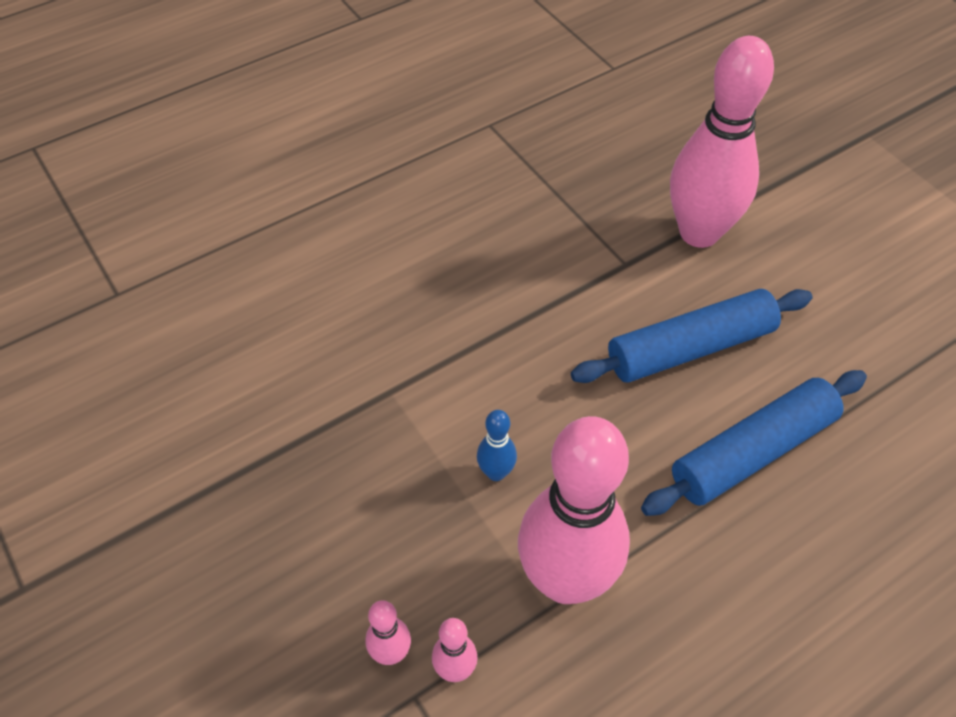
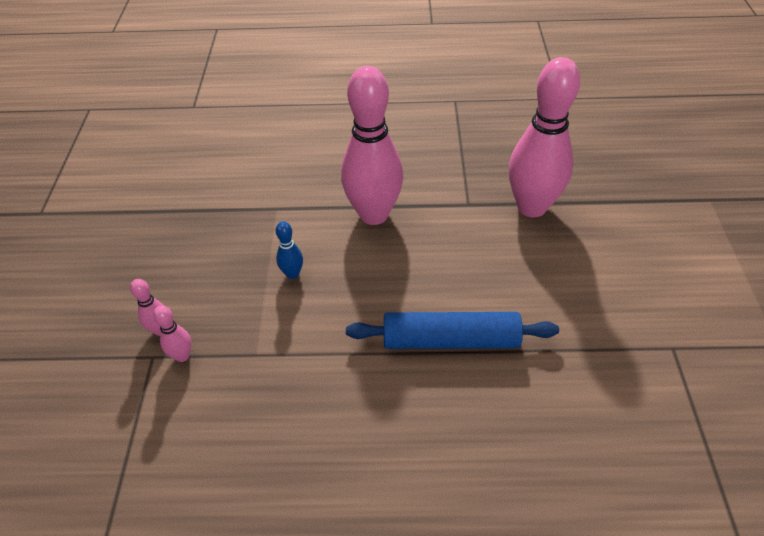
camera: 35 degrees right, 5 degrees down
(566, 580) = (278, 346): pink bowling pin -> pink bowling pin (374, 214)
(690, 348) = (465, 265): blue rolling pin -> none

